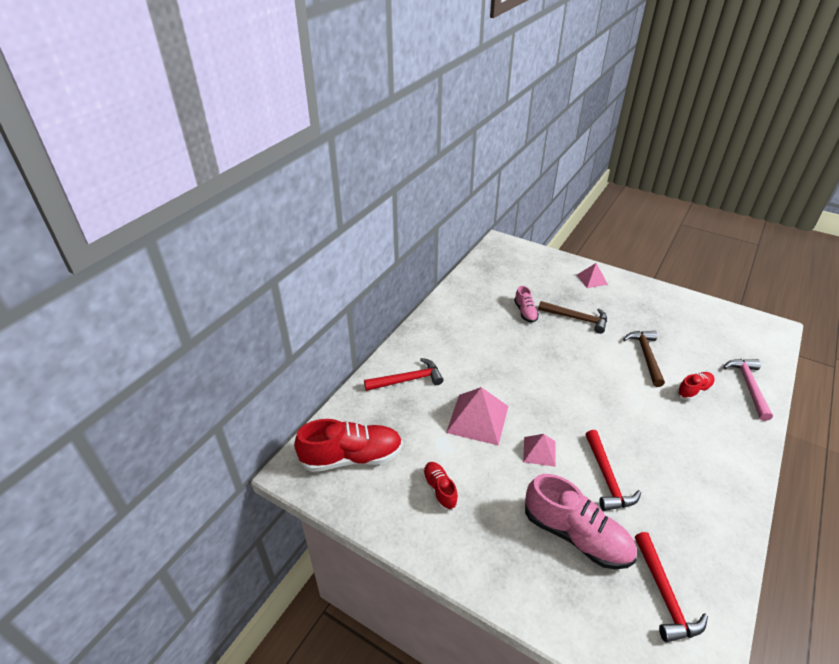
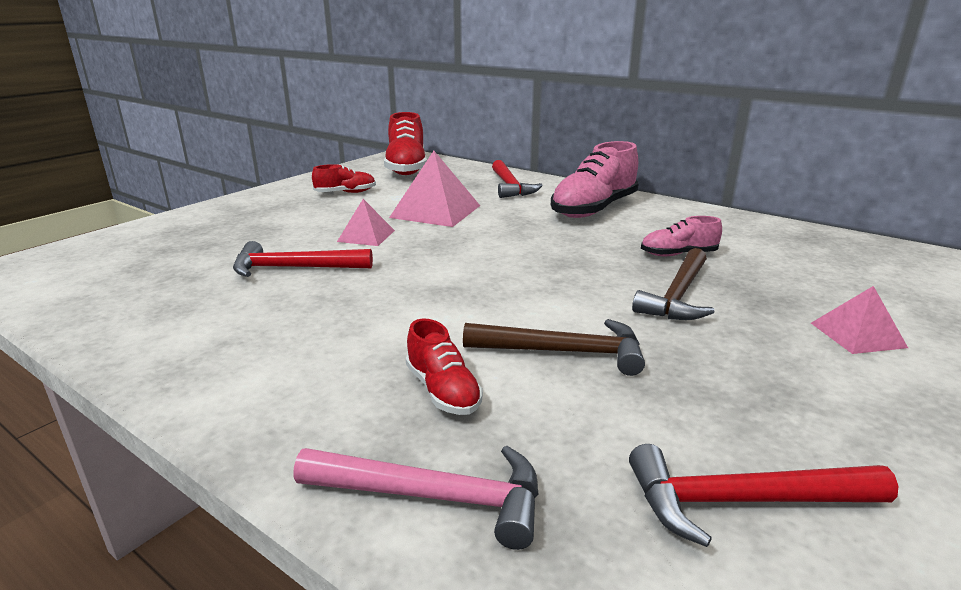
camera: 95 degrees right, 15 degrees down
(576, 535) = (234, 241): pink shoe -> pink shoe (594, 209)
(664, 595) = (109, 274): red hammer -> red hammer (742, 501)

